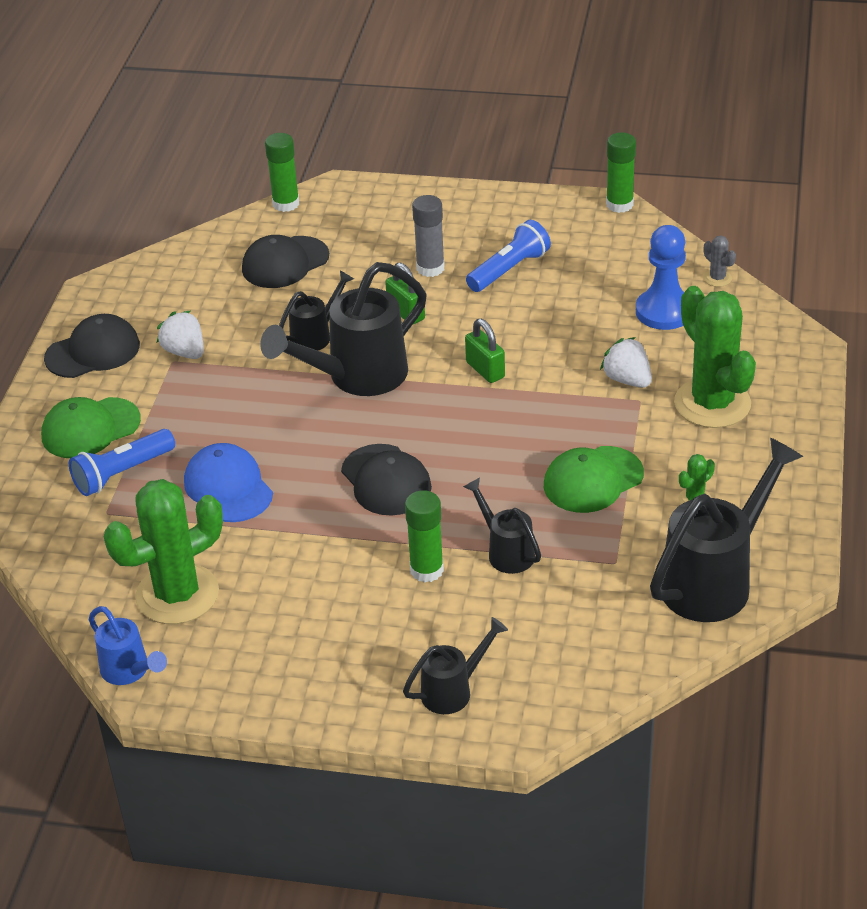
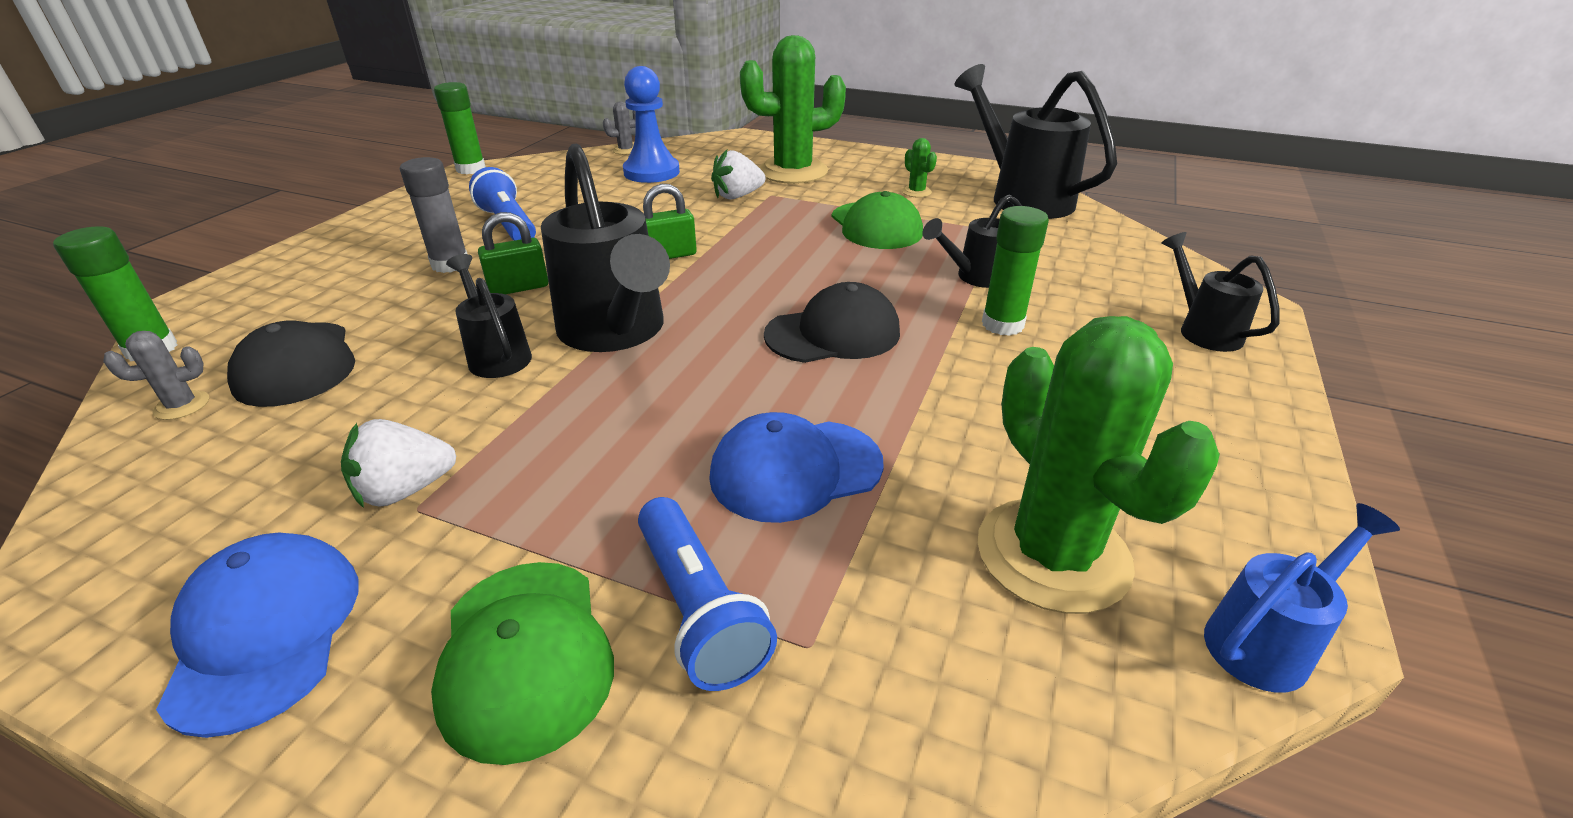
camera: 80 degrees left, 5 degrees down
(93, 351) = (265, 632): black cap -> blue cap
(236, 245) = (182, 406): none -> grey cactus

